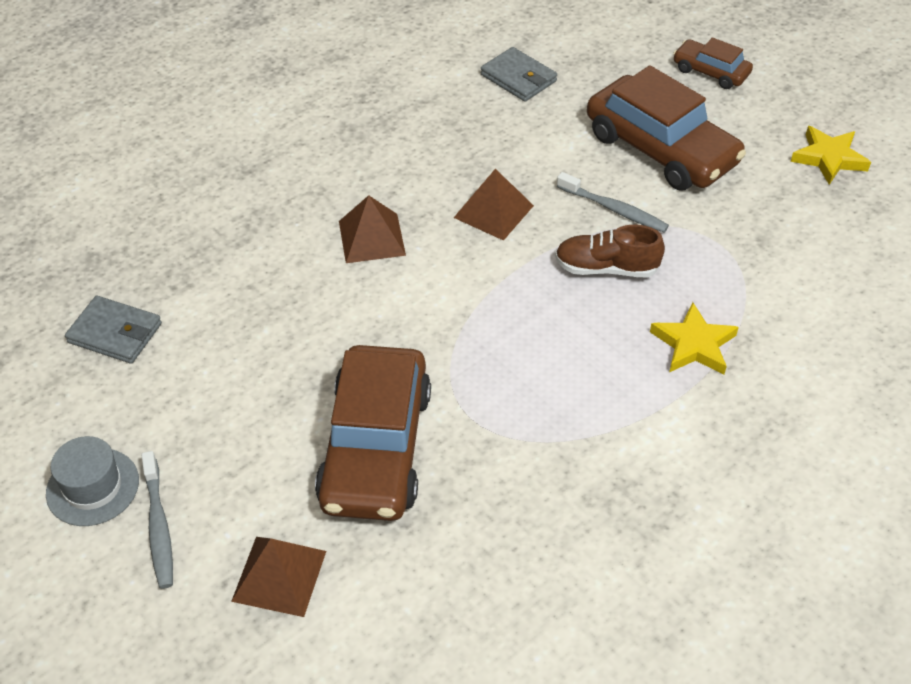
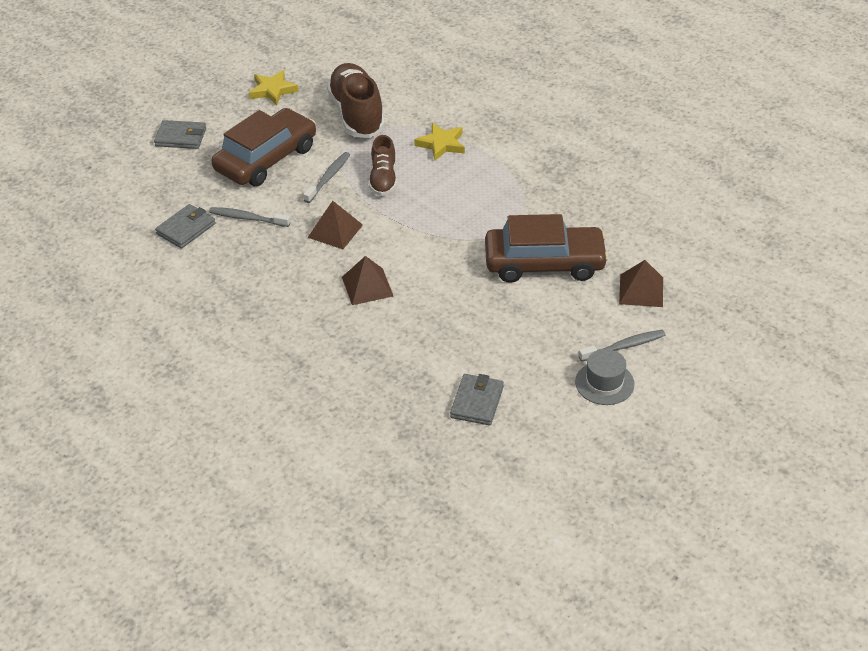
camera: 95 degrees left, 5 degrees down
(532, 130) = (247, 218): none -> grey toothbrush
(710, 72) = (181, 137): brown car -> grey wallet
(772, 247) = (357, 114): none -> brown shoe

